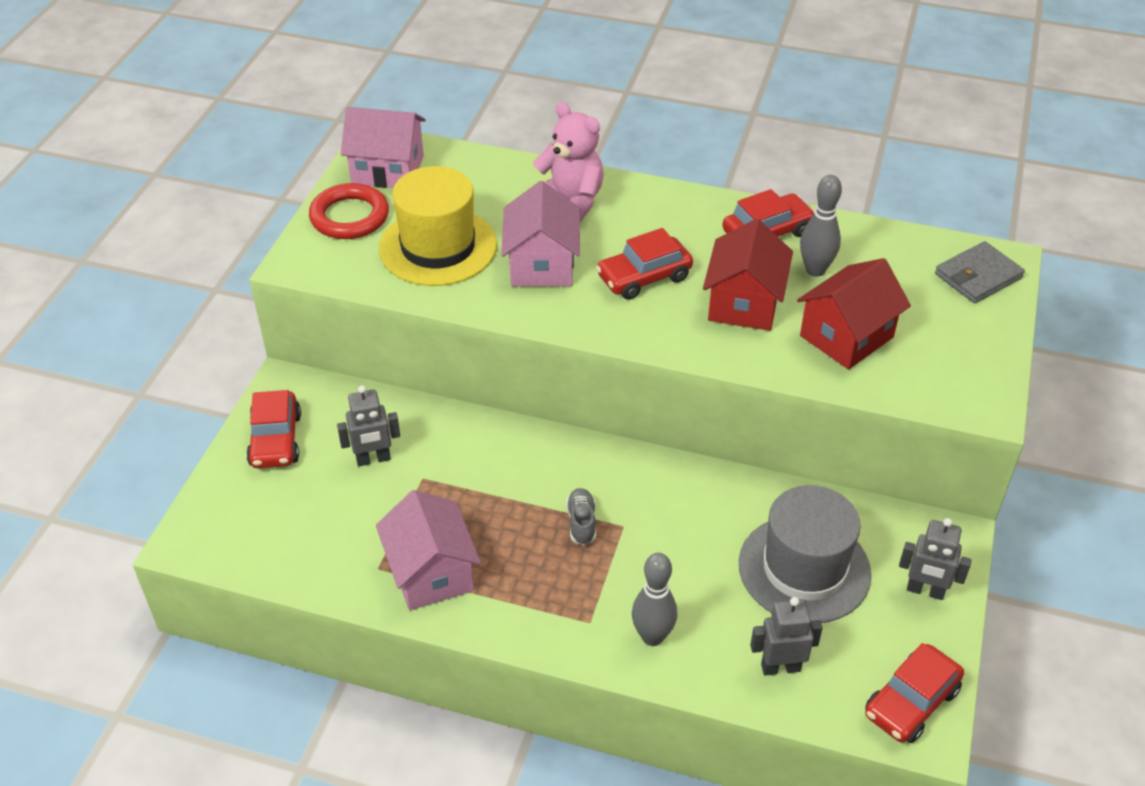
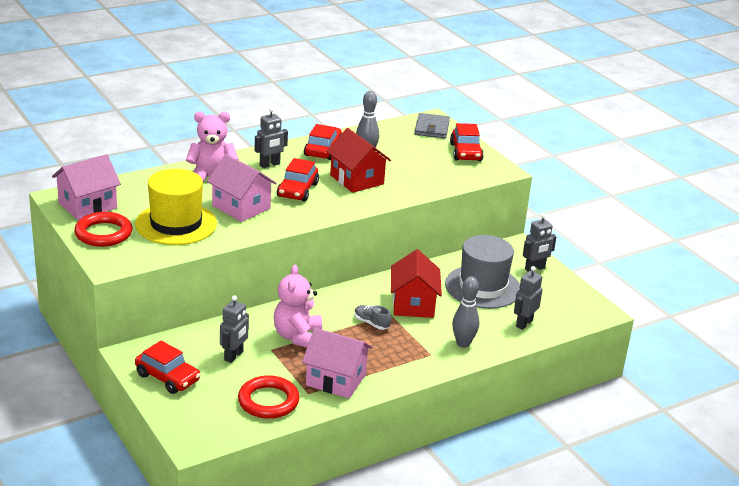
camera: 50 degrees left, 15 degrees down
(324, 546) = (268, 401): none -> red ring
(473, 482) = (298, 337): none -> pink teddy bear
(665, 220) = (270, 165): none -> grey robot
(846, 336) = (416, 172): red house -> red house (413, 304)
(911, 702) = (582, 306): red car -> red car (466, 152)

